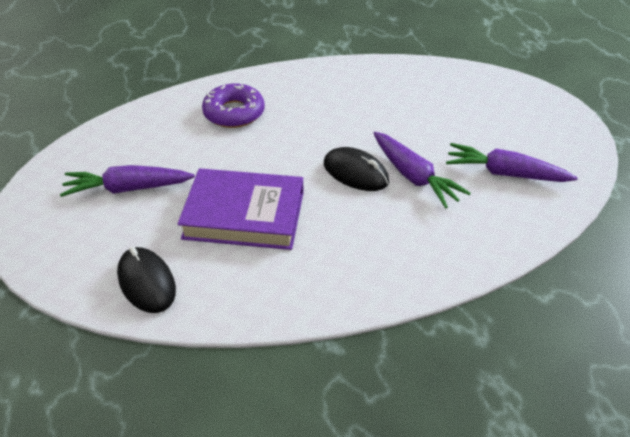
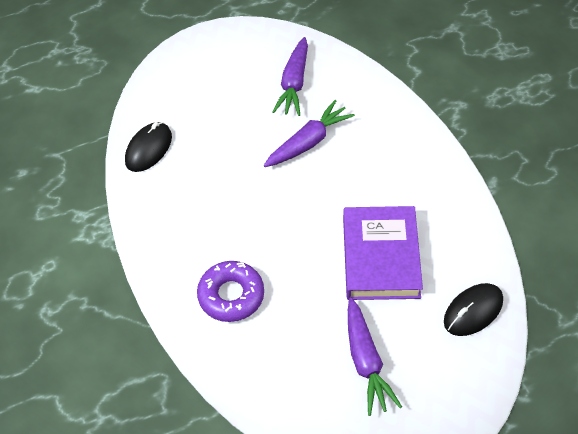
camera: 95 degrees left, 10 degrees up
(355, 173) = (310, 182): black mouse -> black mouse (149, 149)

